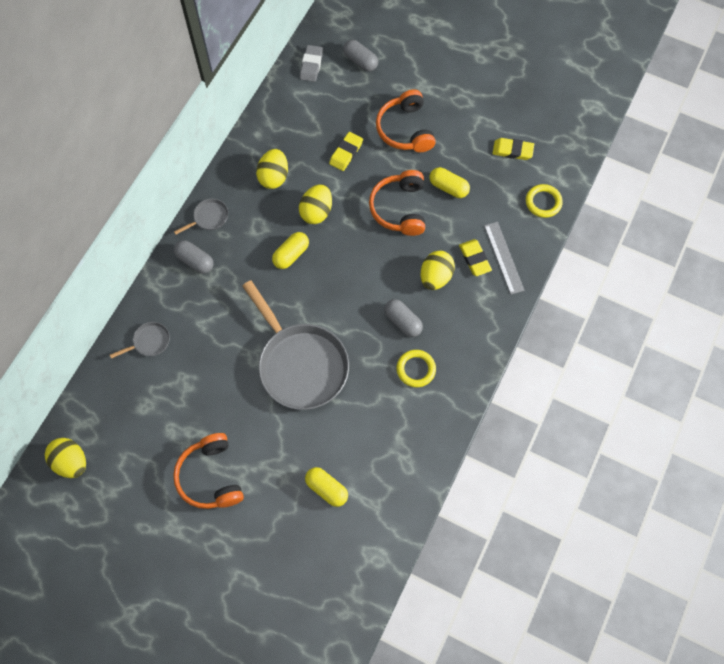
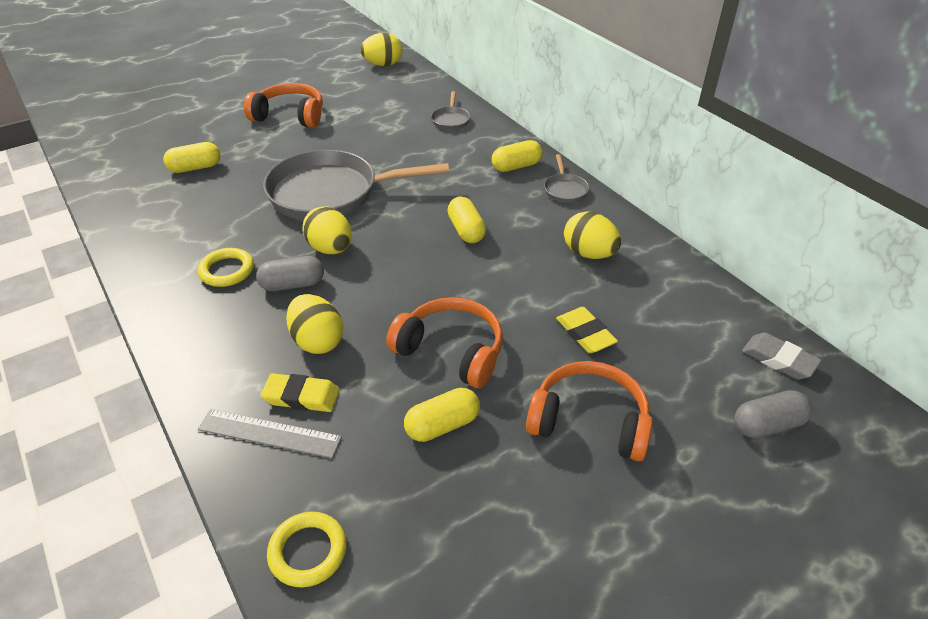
camera: 120 degrees right, 25 degrees down
(195, 261) = (516, 166): grey capsule -> yellow capsule
(316, 212) = (509, 271): yellow egg -> yellow egg (330, 249)
(512, 150) = (446, 565): yellow eraser -> none

